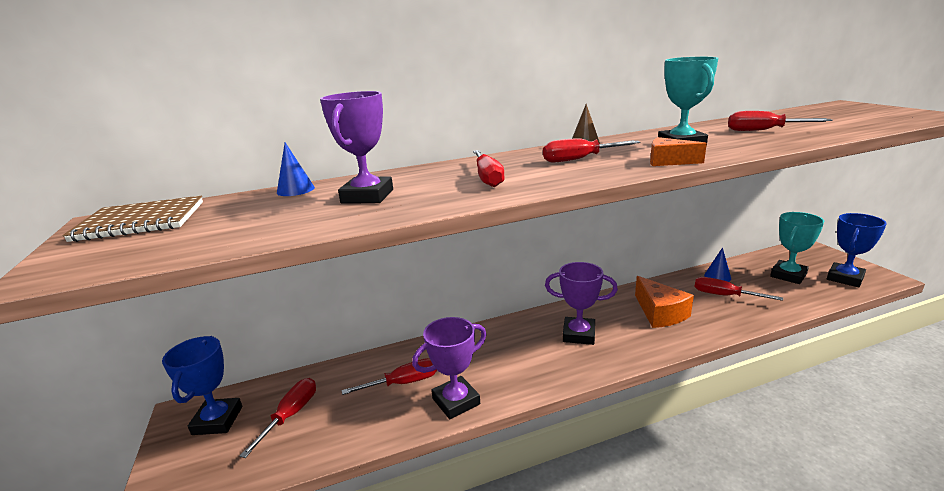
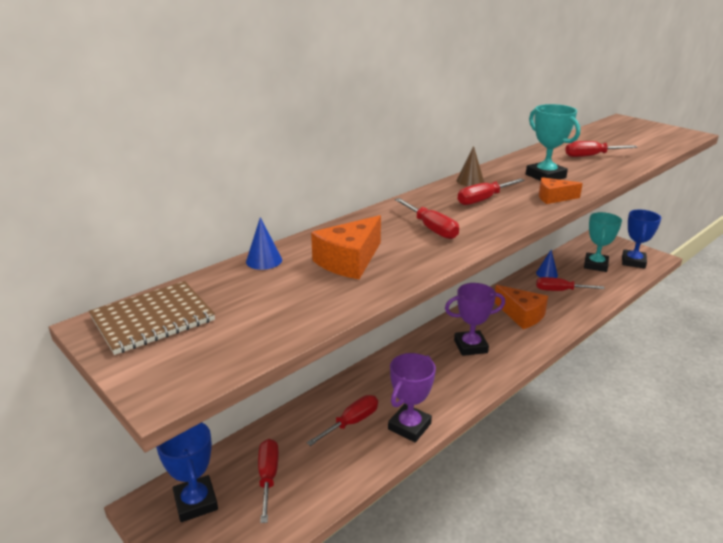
camera: 25 degrees left, 5 degrees up
(367, 196) = (349, 261): purple trophy -> orange cheese

